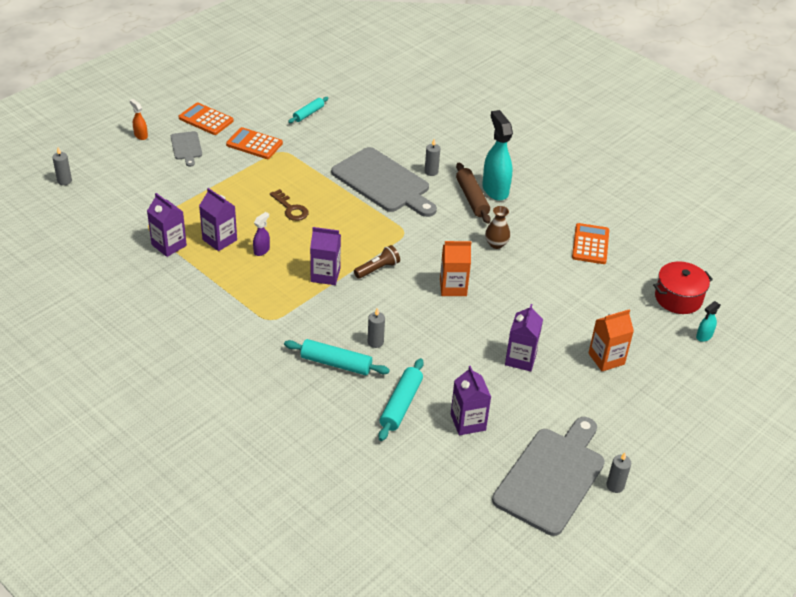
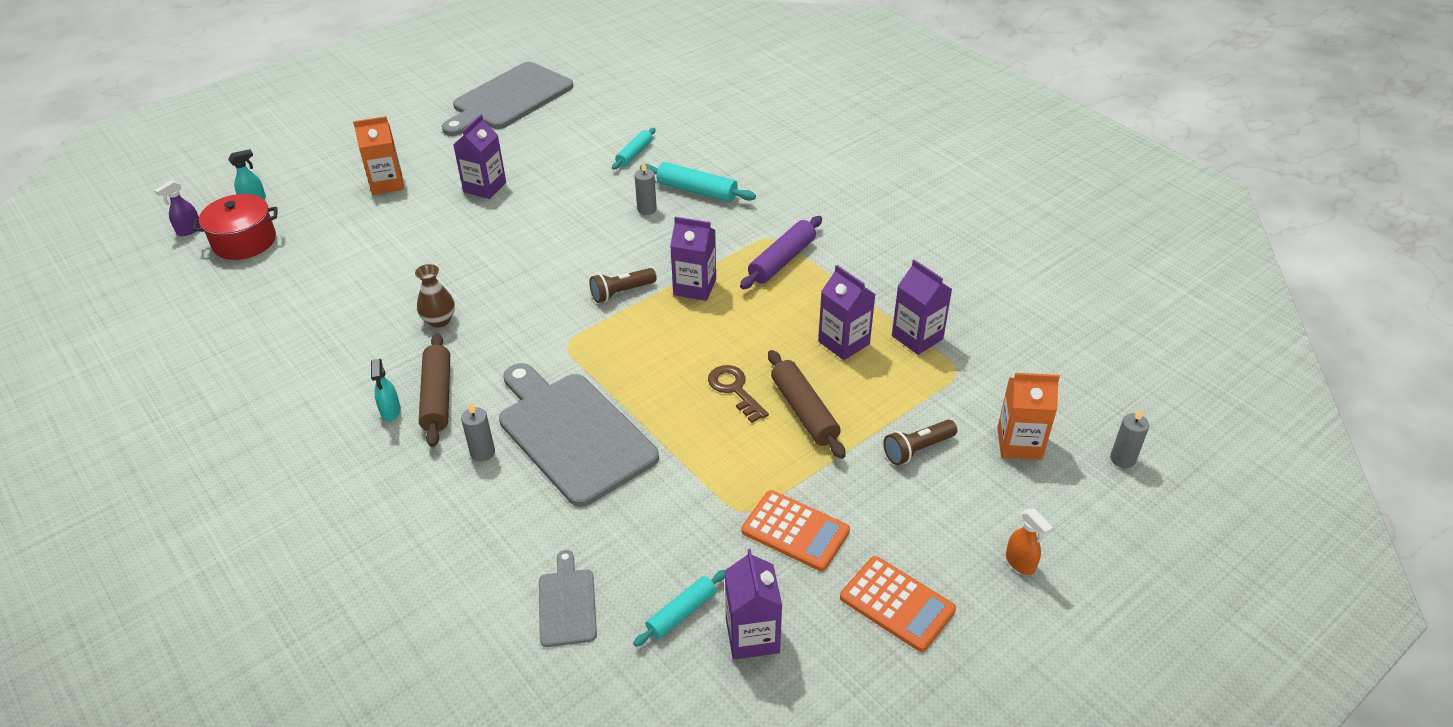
camera: 170 degrees left, 0 degrees up
(182, 181) = (917, 449): none -> brown flashlight
(186, 147) = (924, 528): grey cutting board -> grey cutting board (567, 604)
(248, 198) = (804, 411): none -> brown rolling pin
(261, 299) = (782, 260): none -> purple rolling pin
(262, 250) = (781, 324): purple spray bottle -> purple spray bottle (189, 230)
(401, 405) = (634, 154): turquoise rolling pin -> turquoise rolling pin, size x0.65
(453, 287) = (528, 265): orange carton -> orange carton (1019, 443)
(468, 422) = (570, 138): purple carton -> purple carton (752, 636)
(495, 190) = (391, 412): turquoise spray bottle -> turquoise spray bottle, size x0.48
(590, 244) = (303, 315): orange calculator -> none
(615, 486) = (454, 91): grey candle -> none

